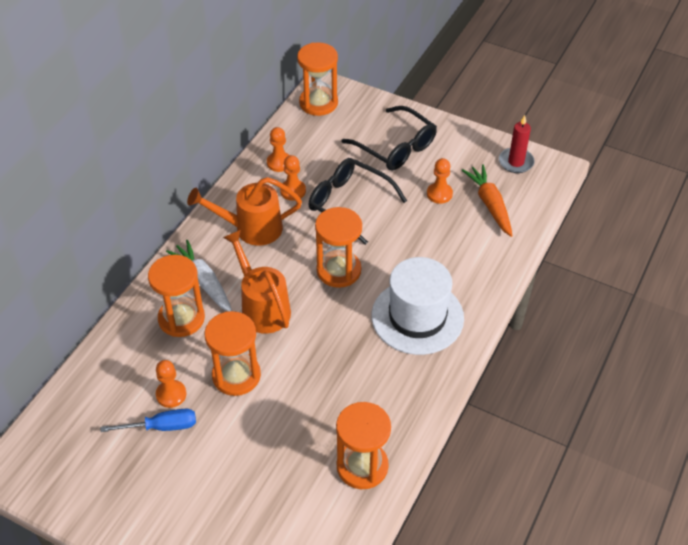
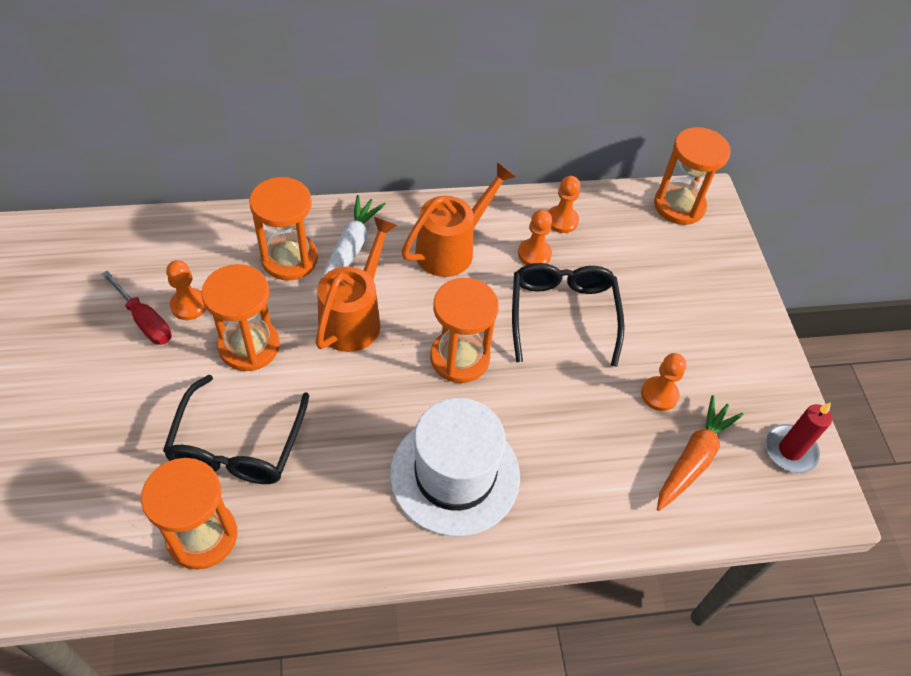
camera: 50 degrees right, 5 degrees up
(162, 427) = (145, 321): blue screwdriver -> red screwdriver
(251, 229) = (451, 249): orange watering can -> orange watering can turned 90 degrees clockwise
(395, 147) = (687, 311): black glasses -> black glasses (237, 444)

